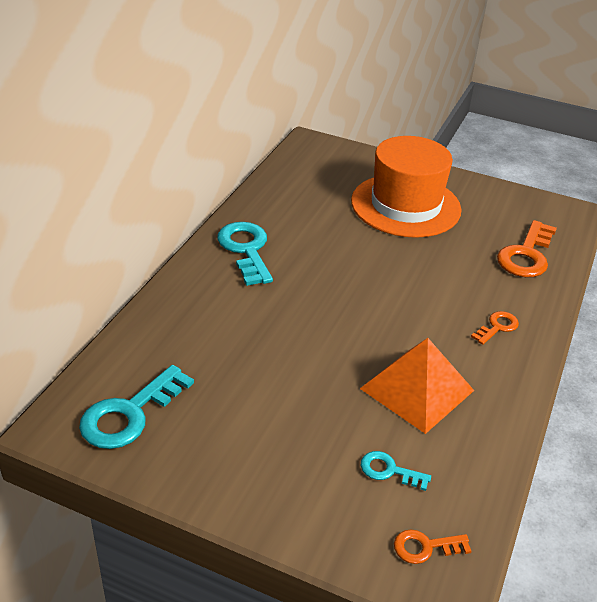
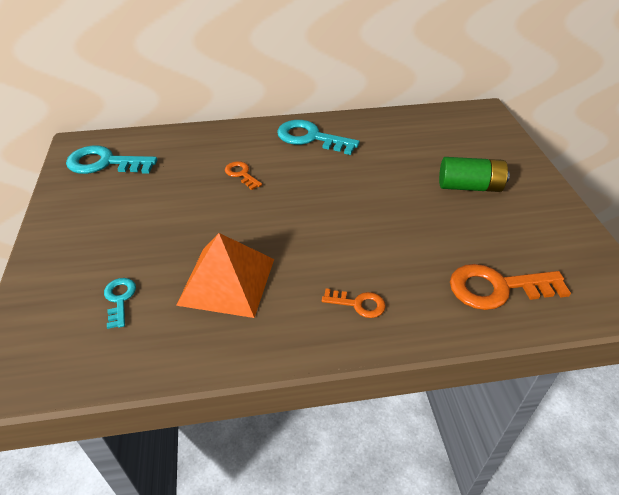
camera: 60 degrees right, 5 degrees up
(246, 250) = (311, 138): turquoise key -> turquoise key turned 105 degrees counterclockwise
(405, 205) = (469, 186): orange hat -> green battery
(425, 547) = (45, 351): orange key -> orange key (241, 174)

